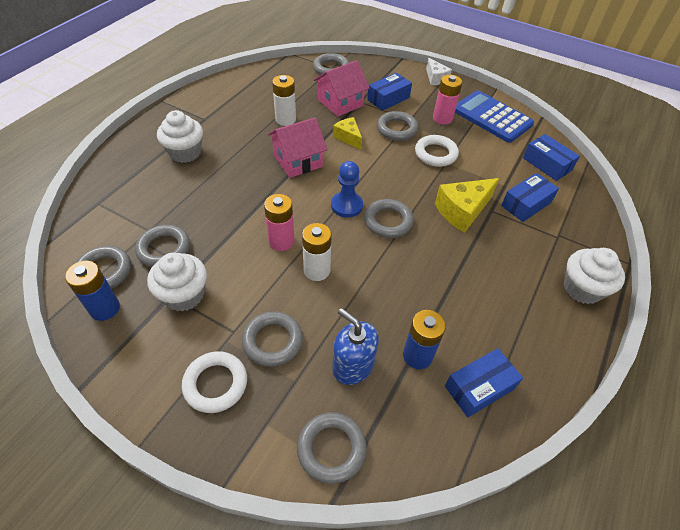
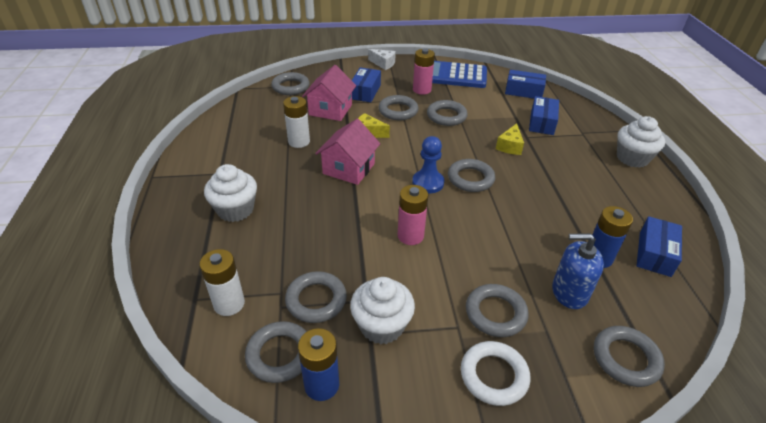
camera: 35 degrees left, 10 degrees down
(317, 270) = (463, 241): white battery -> white battery (229, 304)
(435, 154) = (446, 116): white ring -> grey ring
(462, 211) = (510, 146): yellow cheese -> yellow cheese, size x0.62

